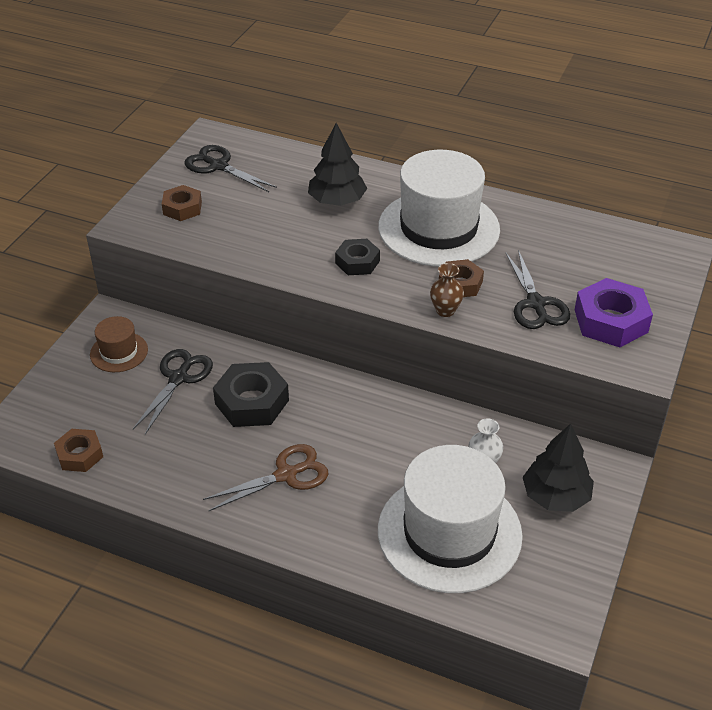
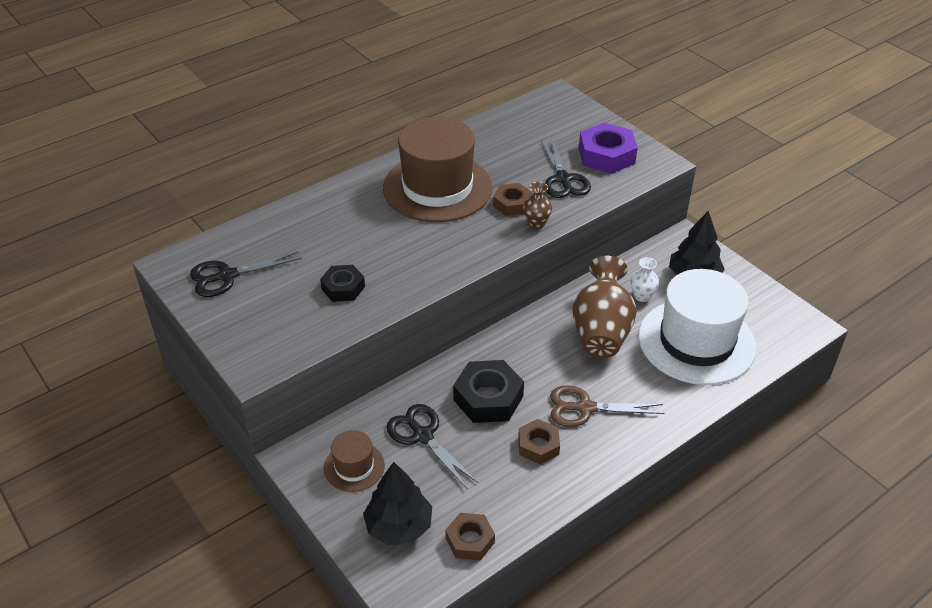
camera: 60 degrees left, 0 degrees up
(182, 208) = (267, 321): brown nut -> brown nut (538, 445)
(286, 475) = (585, 408): brown scissors -> brown scissors turned 90 degrees counterclockwise
(337, 201) = (351, 226): black tree -> black tree (399, 526)
(357, 262) = (441, 245): black nut -> black nut (343, 288)
(402, 449) = (601, 331): none -> brown vase
(438, 228) = (437, 188): white hat -> brown hat
(535, 304) = (563, 179): black scissors -> black scissors turned 60 degrees clockwise

